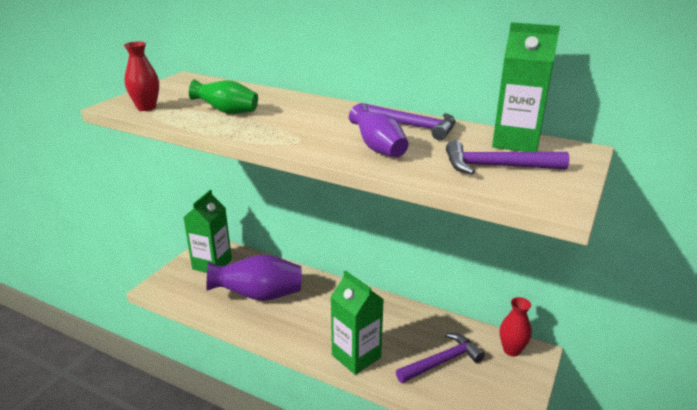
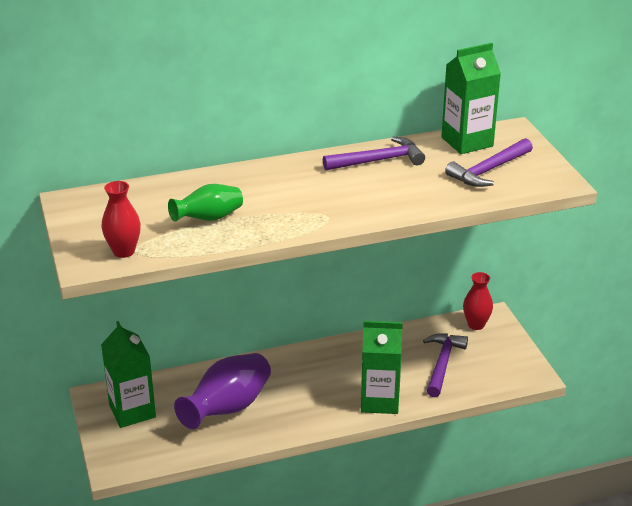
camera: 45 degrees left, 5 degrees up
(378, 148) = (394, 194): purple vase -> none

